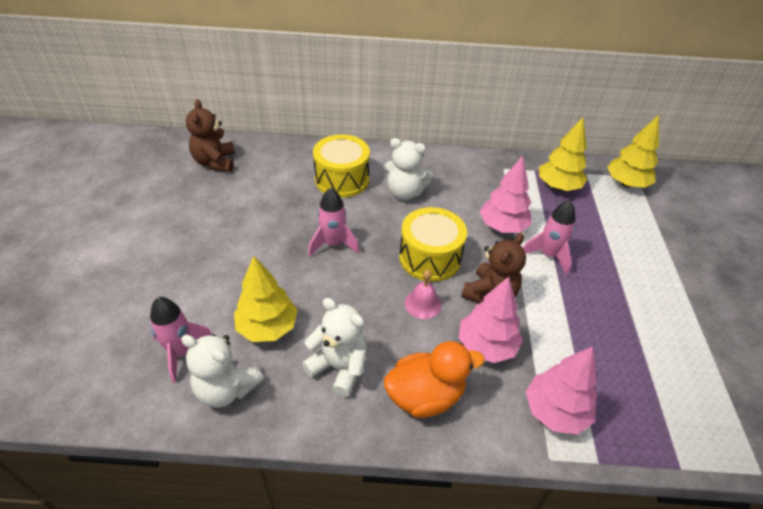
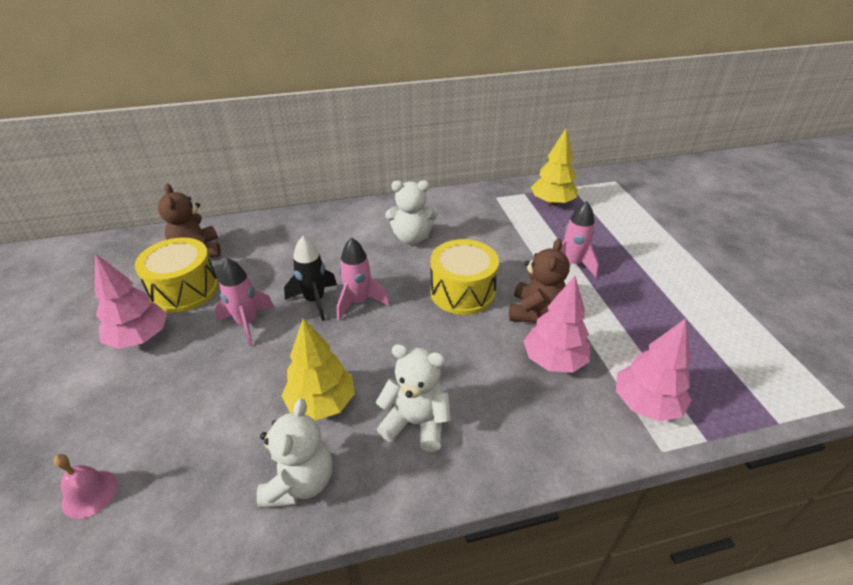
camera: 15 degrees left, 5 degrees down
(181, 352) = (231, 457): pink rocket -> pink rocket (247, 323)
(226, 389) = (300, 482): white teddy bear -> white teddy bear turned 90 degrees counterclockwise
(296, 233) = (315, 300): none -> black rocket
(342, 179) = (342, 239): yellow drum -> yellow drum (184, 290)
(423, 304) = (475, 337): pink bell -> pink bell (90, 493)
(425, 396) = (517, 426): orange duck -> none
(502, 227) = (518, 248): pink tree -> pink tree (140, 338)
(626, 184) = (609, 188): yellow tree -> none

